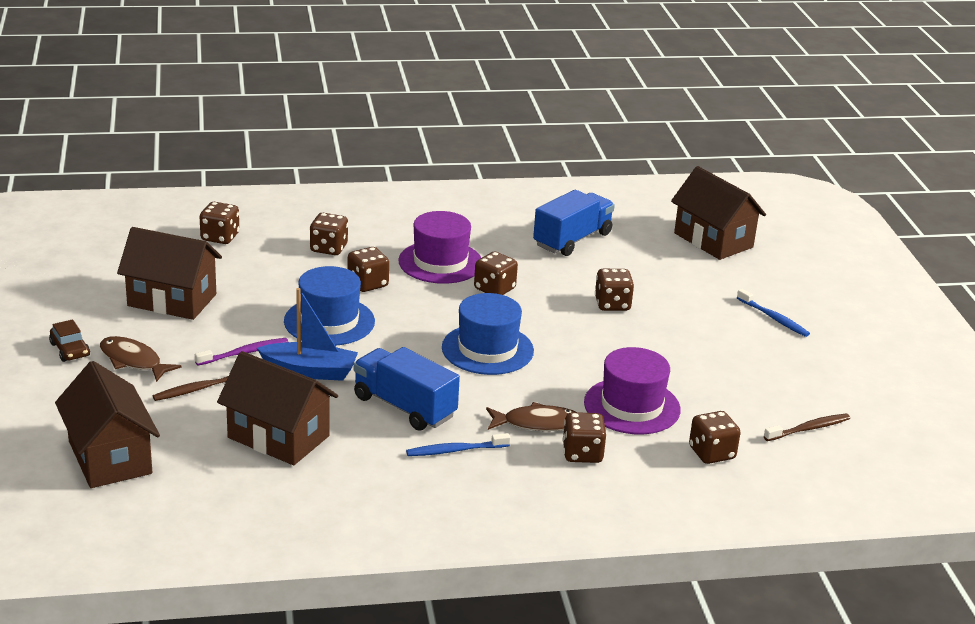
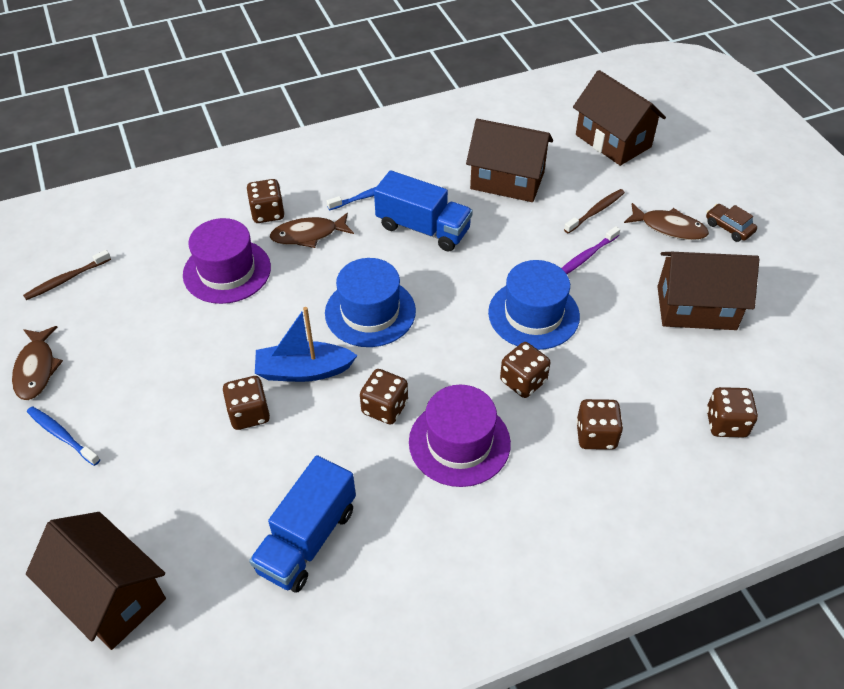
camera: 170 degrees right, 20 degrees up
(310, 371) = (518, 249): blue boat -> blue boat (303, 371)
(711, 453) = (159, 235): brown dice -> none
(813, 363) = (36, 369): none -> brown fish

